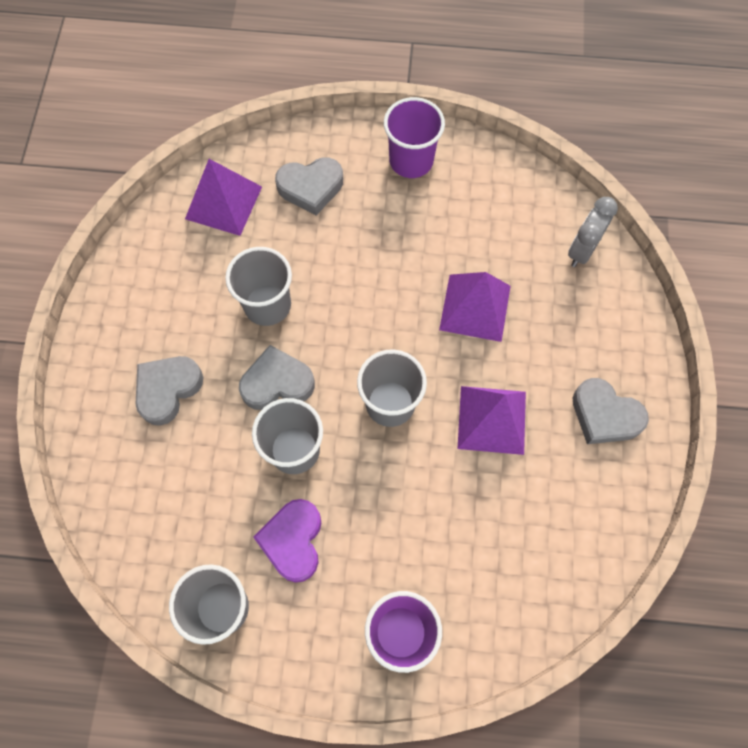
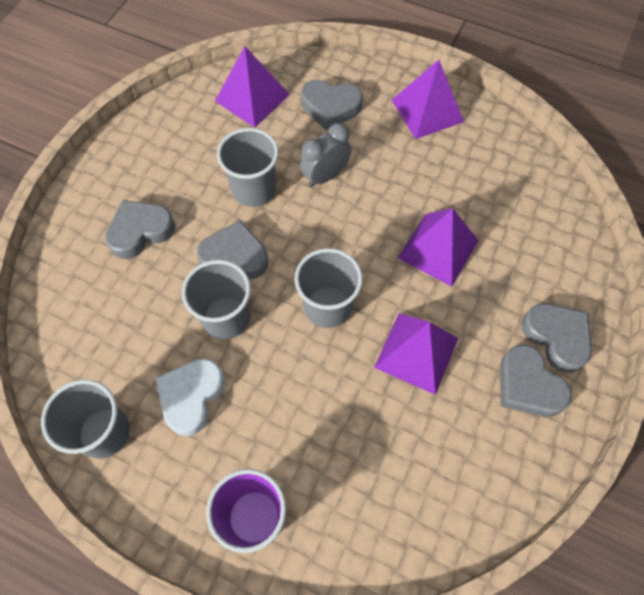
camera: 20 degrees right, 5 degrees down
(293, 541) = (191, 397): purple heart -> white heart
(411, 161) = (427, 110): purple cup -> purple pyramid
(582, 250) = (558, 231): grey clock -> grey clock (325, 176)
(615, 359) = (556, 337): none -> grey heart

